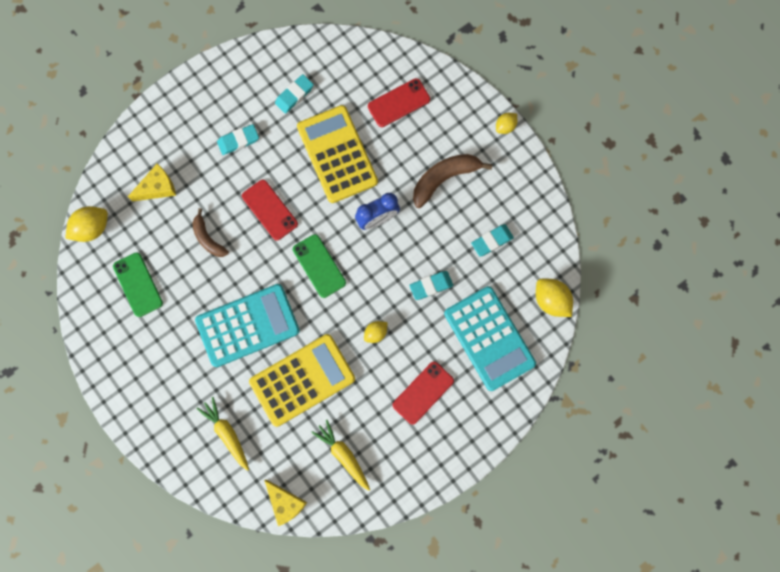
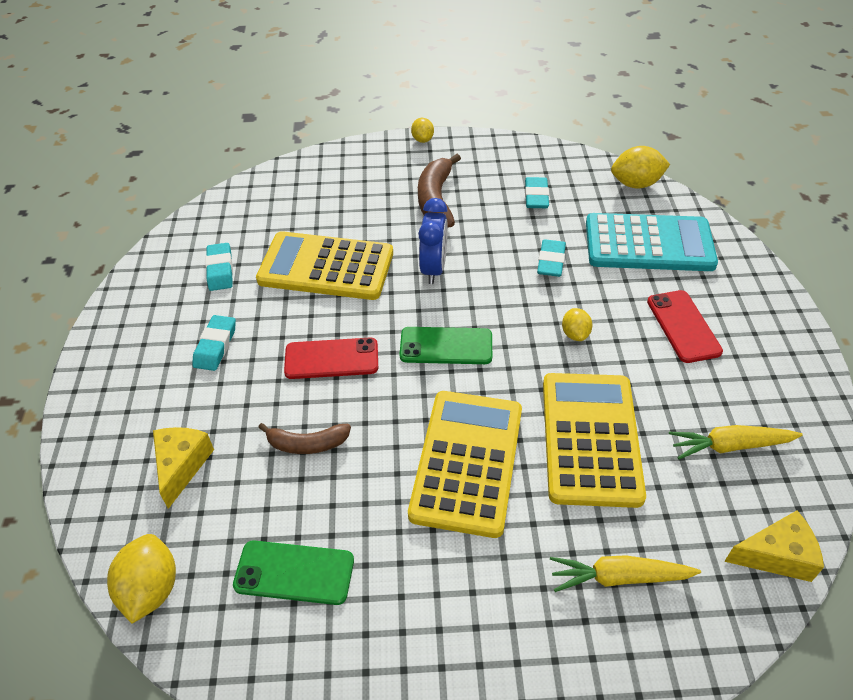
camera: 55 degrees left, 30 degrees down
(247, 325) = (467, 462): turquoise calculator -> yellow calculator
(398, 103) = (321, 196): red phone -> none

